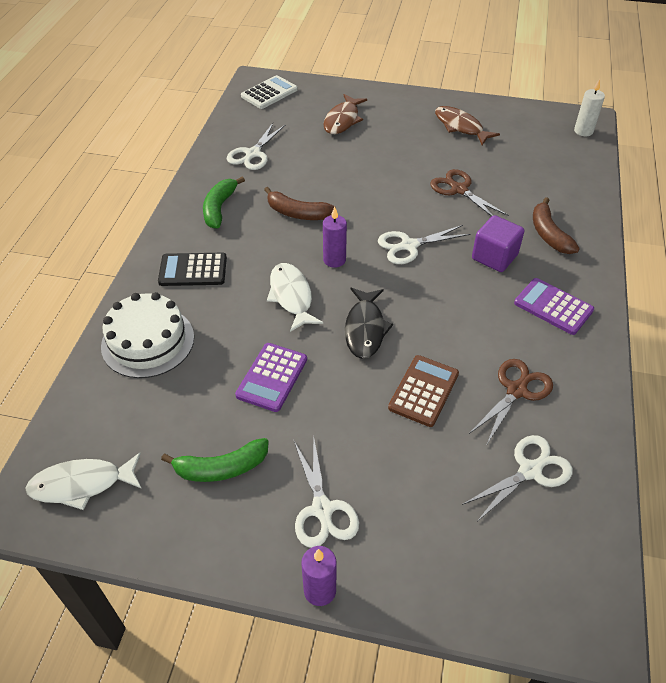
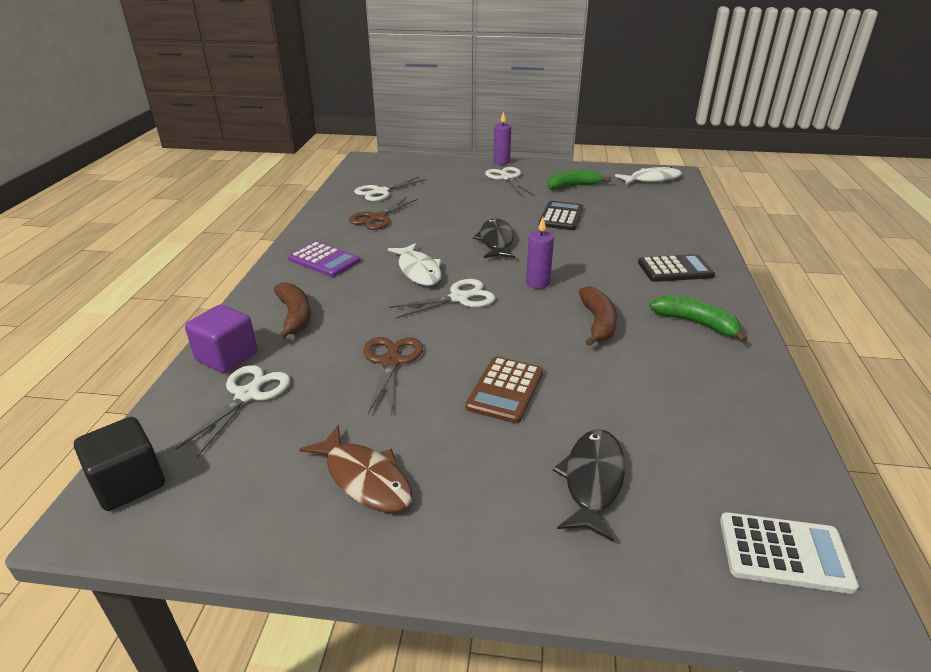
camera: 175 degrees right, 15 degrees down
(148, 341) = (671, 228): white cake -> none
(219, 208) = (696, 323): green banana -> green banana turned 60 degrees counterclockwise
(253, 154) = (709, 400): white scissors -> white scissors (247, 395)
(269, 93) = (784, 553): white calculator -> white calculator turned 120 degrees counterclockwise
(272, 377) = (561, 216): purple calculator -> black calculator
(291, 296) = (568, 256): white fish -> white fish (418, 271)
(297, 213) = (598, 323): brown banana -> brown banana turned 75 degrees clockwise
(342, 120) = (592, 481): brown fish -> black fish
(423, 391) = (447, 215): brown calculator -> brown calculator (505, 390)
(459, 189) = (391, 362): brown scissors -> brown scissors turned 135 degrees counterclockwise
(494, 257) = (367, 293): purple cube -> purple cube (227, 357)
(583, 131) = (129, 483): white candle -> black cube

